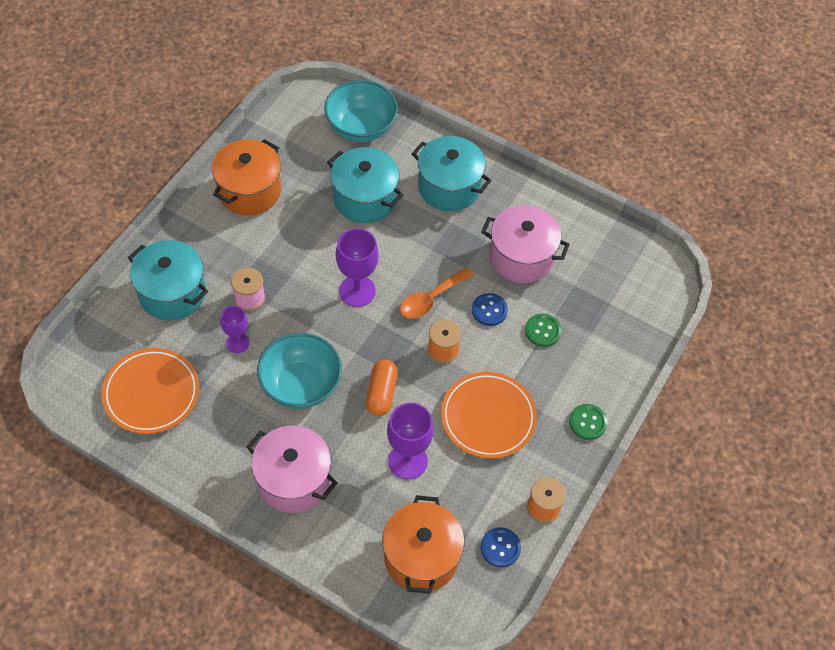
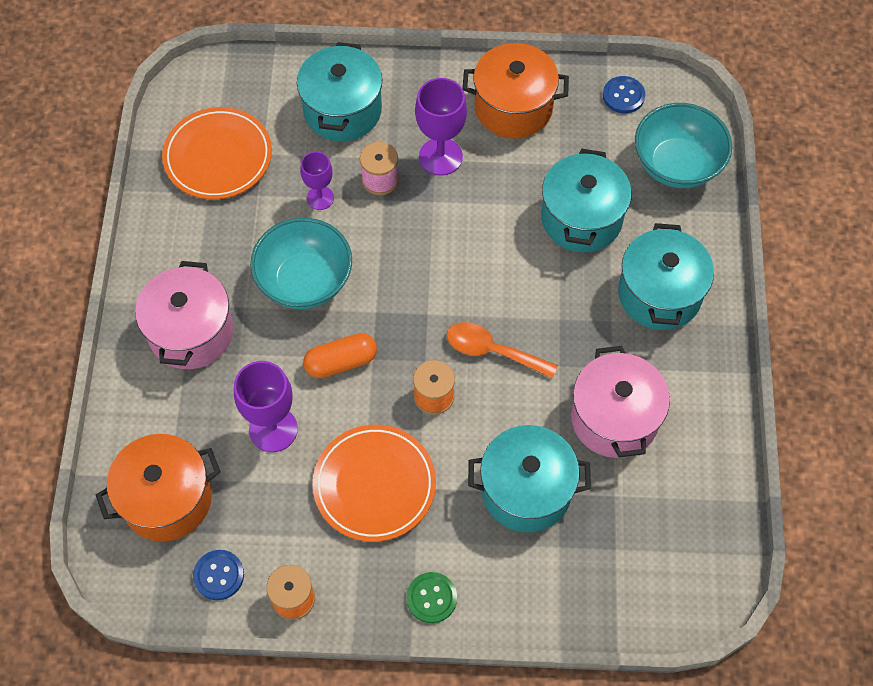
camera: 65 degrees right, 5 degrees up
(357, 291) = (454, 273): purple goblet -> purple goblet (440, 157)
(489, 310) = (517, 419): blue button -> blue button (623, 96)
(543, 331) = (526, 490): green button -> turquoise pot

